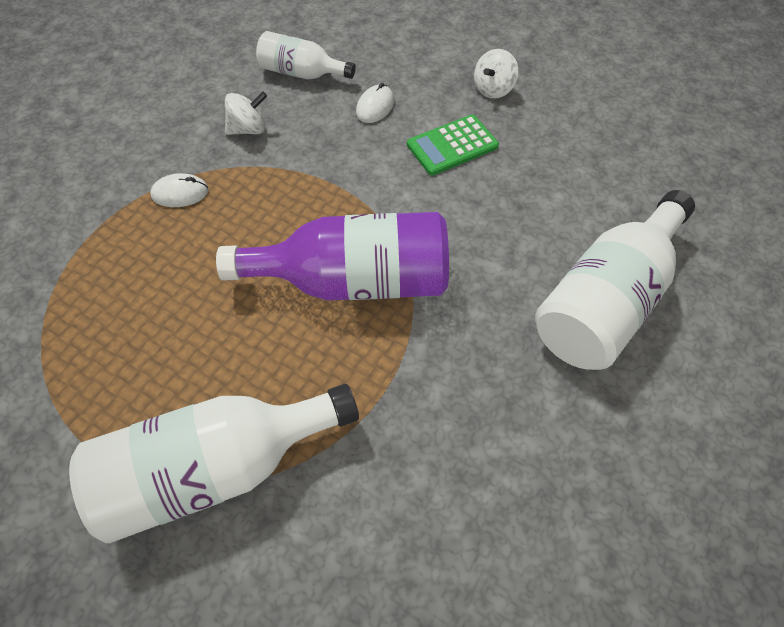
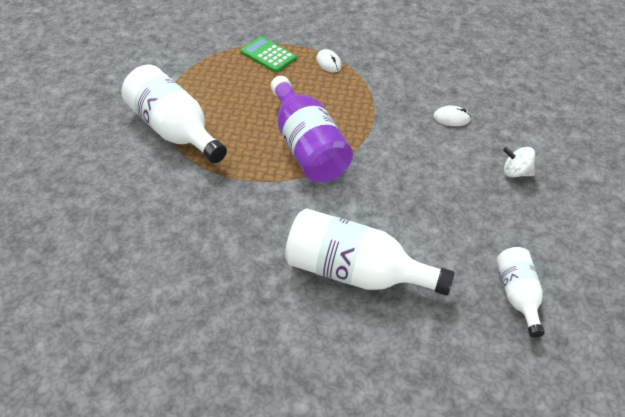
camera: 70 degrees right, 10 degrees down
(248, 129) = (392, 71): white spinning top -> none
(301, 73) = (455, 78): white bottle -> white bottle (517, 295)
(452, 145) = (443, 163): green calculator -> green calculator (268, 55)

